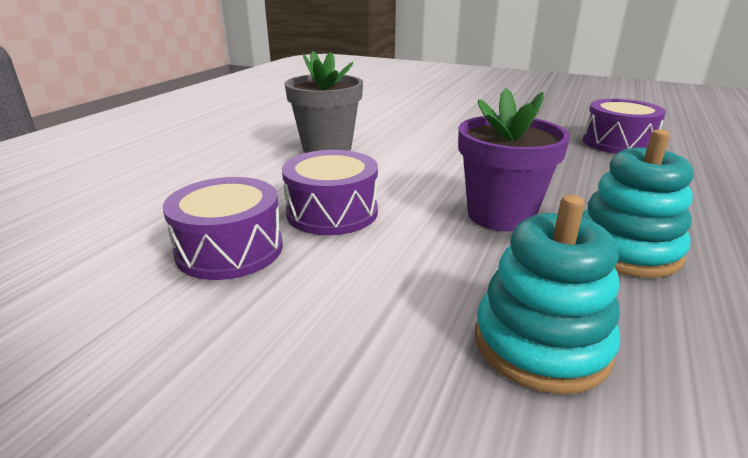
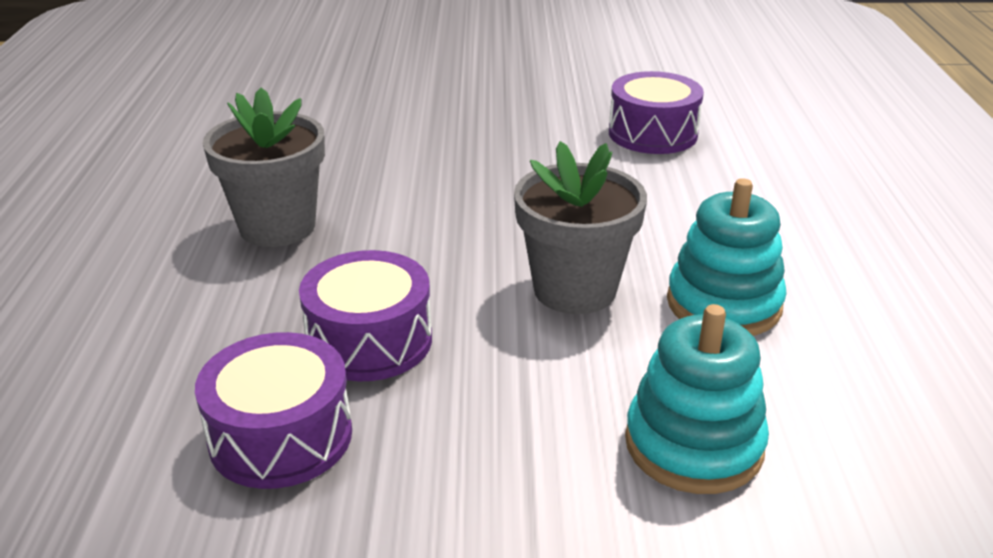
camera: 25 degrees left, 5 degrees up
(500, 215) = (574, 289): purple flower pot -> grey flower pot

